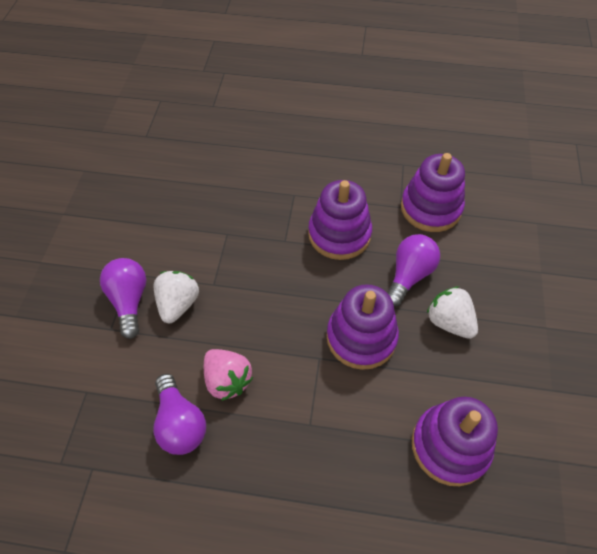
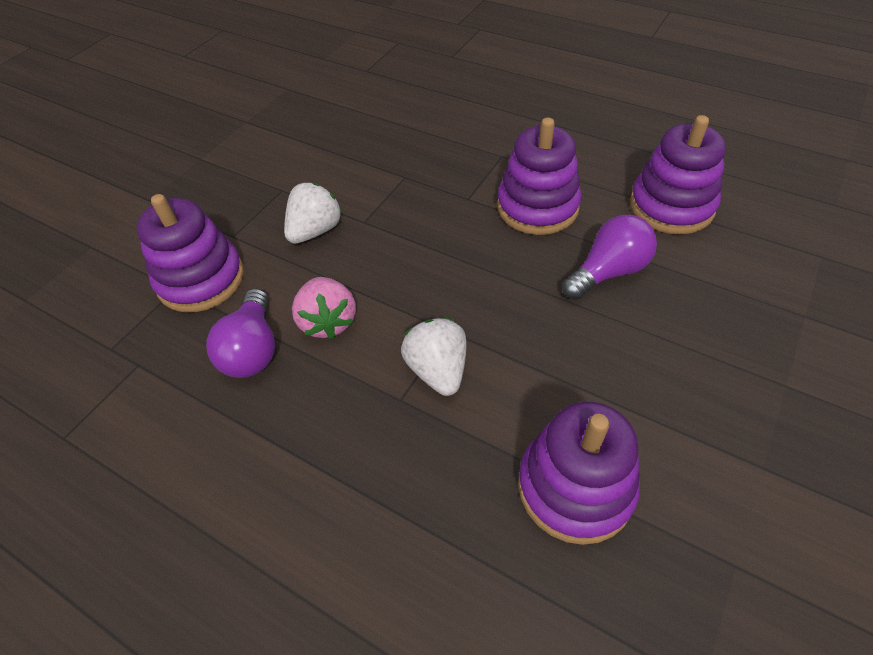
camera: 25 degrees right, 5 degrees down
(129, 301) = (266, 214): purple light bulb -> none
(361, 337) = (512, 323): purple stacking toy -> purple stacking toy (201, 279)
(449, 322) = (640, 338): white strawberry -> white strawberry (438, 370)

